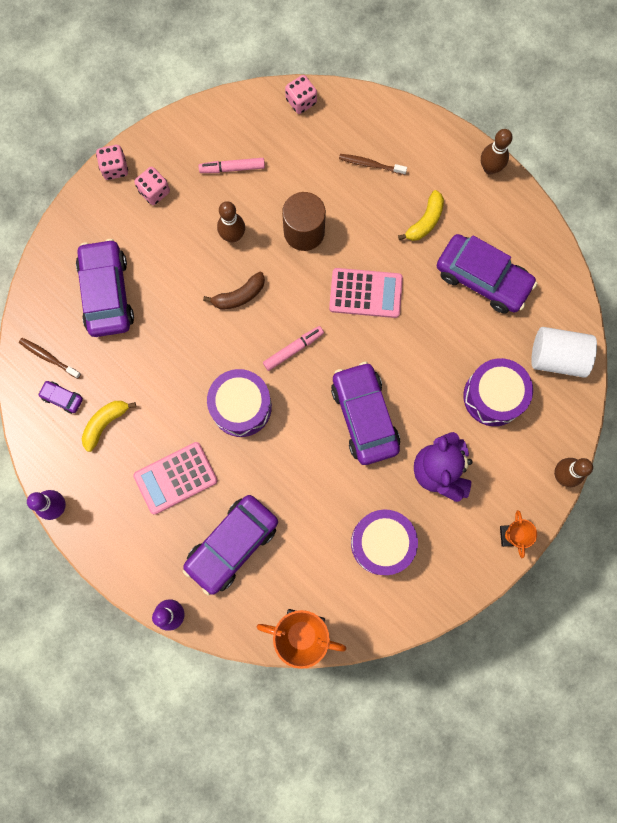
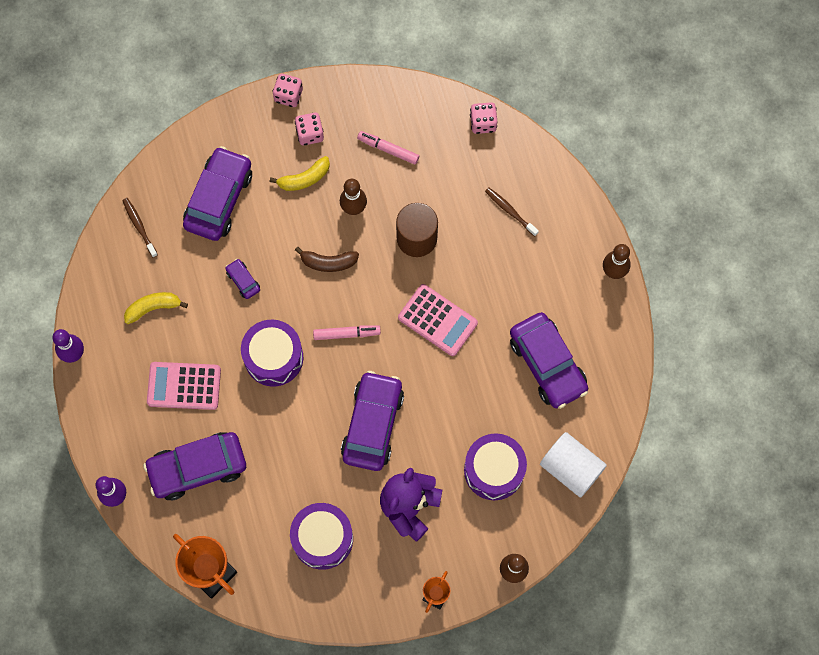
camera: 30 degrees right, 5 degrees down
(62, 398) = (130, 266): purple car -> purple car (243, 280)
(425, 221) = (527, 286): yellow banana -> yellow banana (304, 178)

